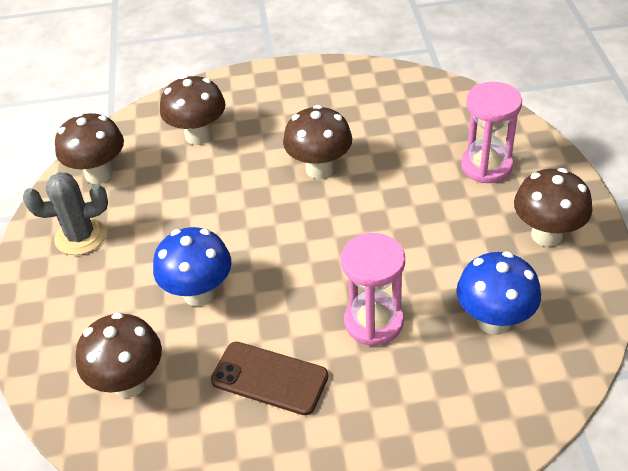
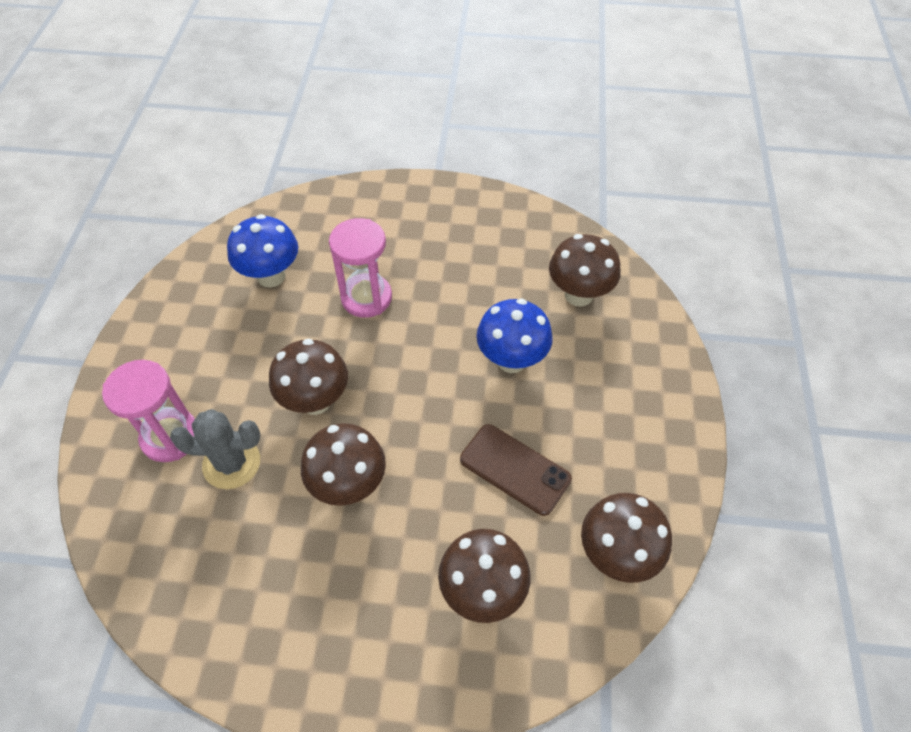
camera: 170 degrees left, 10 degrees up
(80, 236) = (632, 459): grey cactus -> grey cactus (231, 463)
(269, 378) = (465, 273): brown phone -> brown phone (515, 469)
(546, 235) = (173, 340): brown mushroom -> brown mushroom (315, 401)

